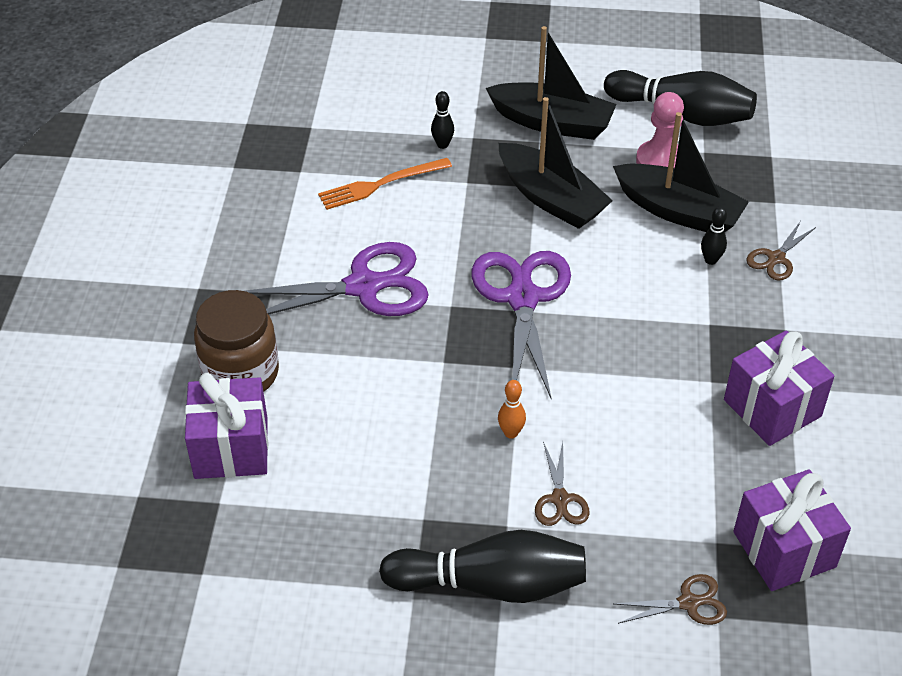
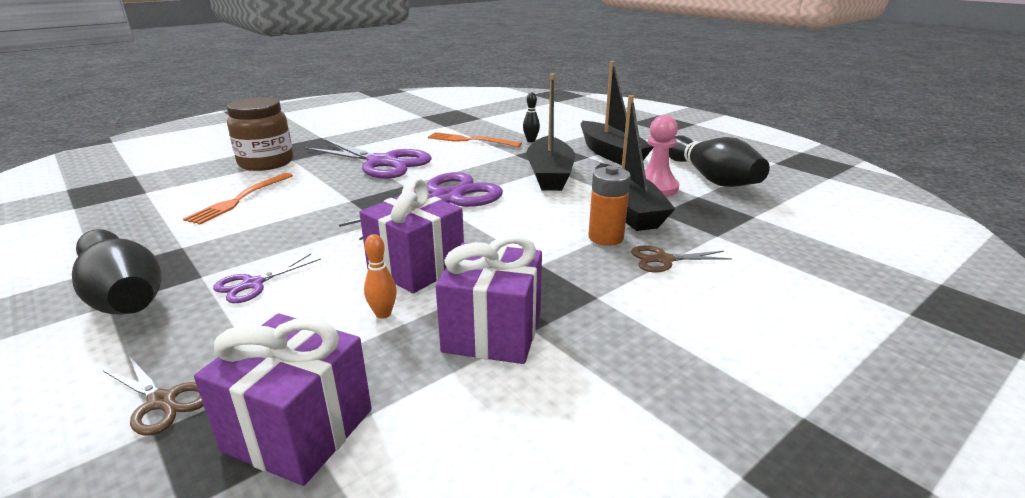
camera: 45 degrees right, 20 degrees down
(231, 448) = (198, 180): purple gift -> purple gift (416, 267)
(341, 437) = (240, 199): none -> orange fork
(511, 433) = (307, 241): orange bowling pin -> orange bowling pin (383, 314)
(560, 499) = (253, 284): brown scissors -> purple scissors
(710, 260) = (606, 237): black bowling pin -> orange battery

